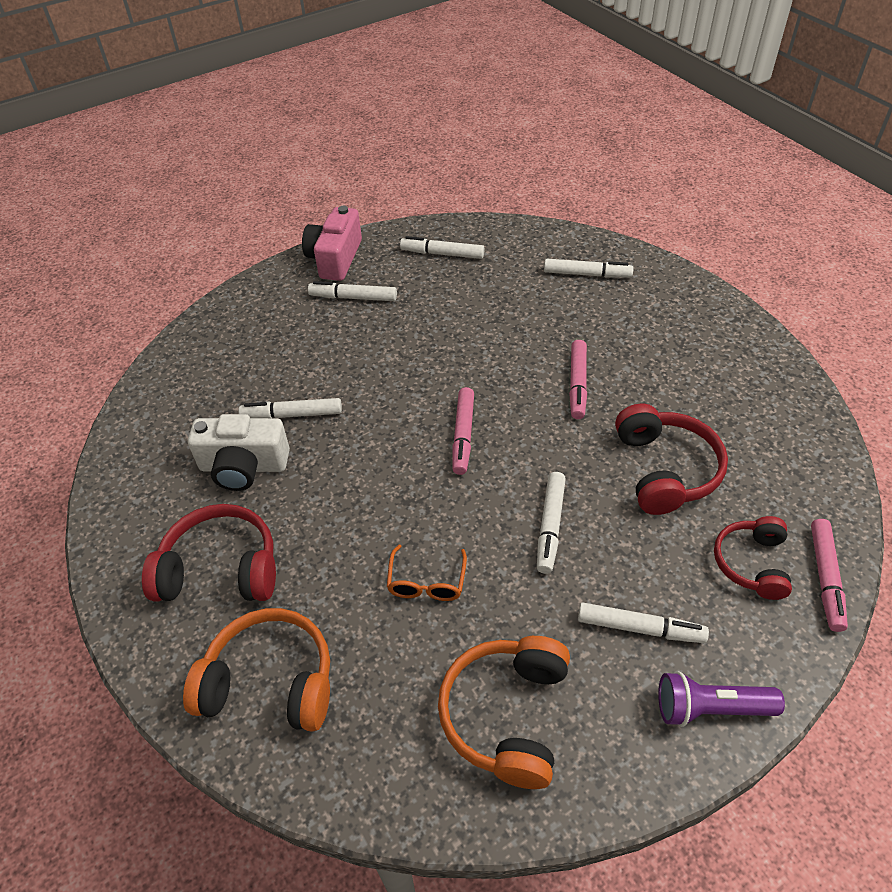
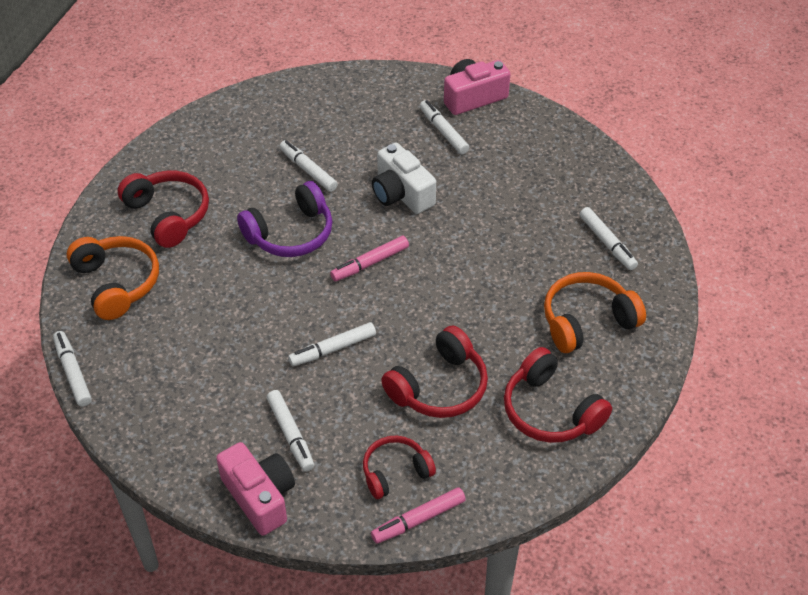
camera: 50 degrees right, 0 degrees up
(244, 466) = (247, 176): white camera -> white camera (401, 194)
(362, 475) = (291, 234): none -> purple headphones
(426, 583) = (237, 312): orange glasses -> none
(442, 254) = (540, 149): white marker -> white marker (73, 372)
(506, 715) = (178, 399): orange headphones -> orange headphones (587, 321)
(577, 384) = (478, 298): pink marker -> none
(710, 708) = (260, 496): purple flashlight -> pink camera
(750, 409) = (550, 411): none -> red headphones

